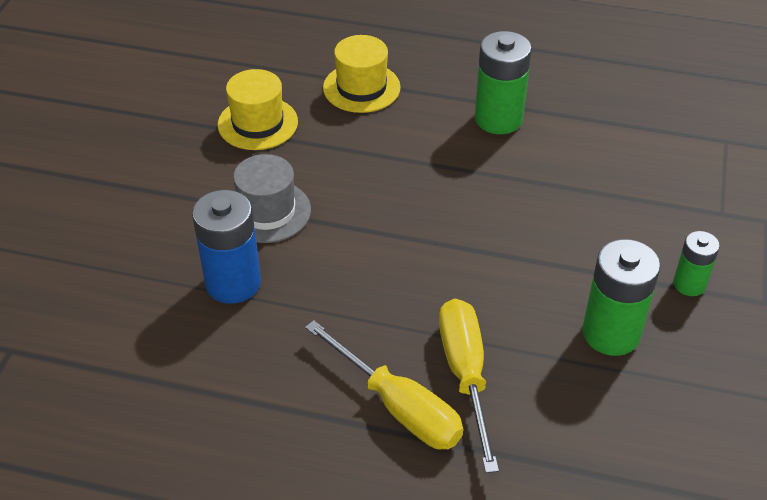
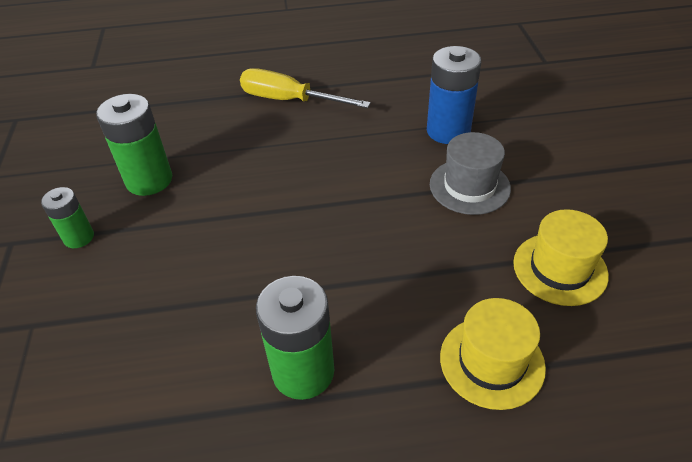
camera: 160 degrees right, 0 degrees up
(465, 375) = (252, 127): yellow screwdriver -> none

